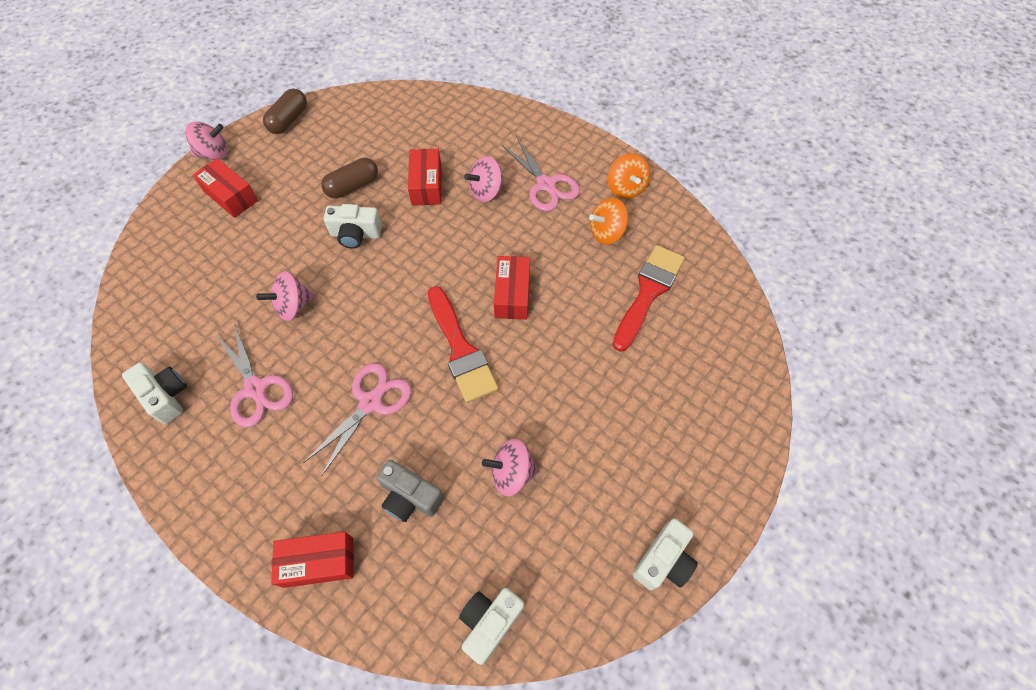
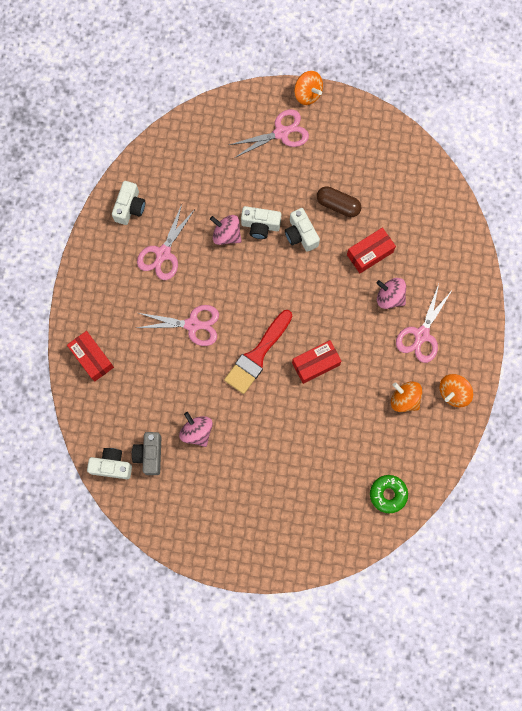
camera: 60 degrees right, 15 degrees up
(214, 154) = (307, 94): pink spinning top -> orange spinning top
(231, 196) = (281, 133): red box -> pink scissors
(289, 120) = (368, 120): brown capsule -> none
(410, 497) = (151, 383): grey camera -> grey camera (149, 455)
(648, 292) = (371, 451): red brush -> none
(663, 560) = (195, 542): white camera -> white camera (260, 225)
(708, 301) = (388, 494): none -> green donut

